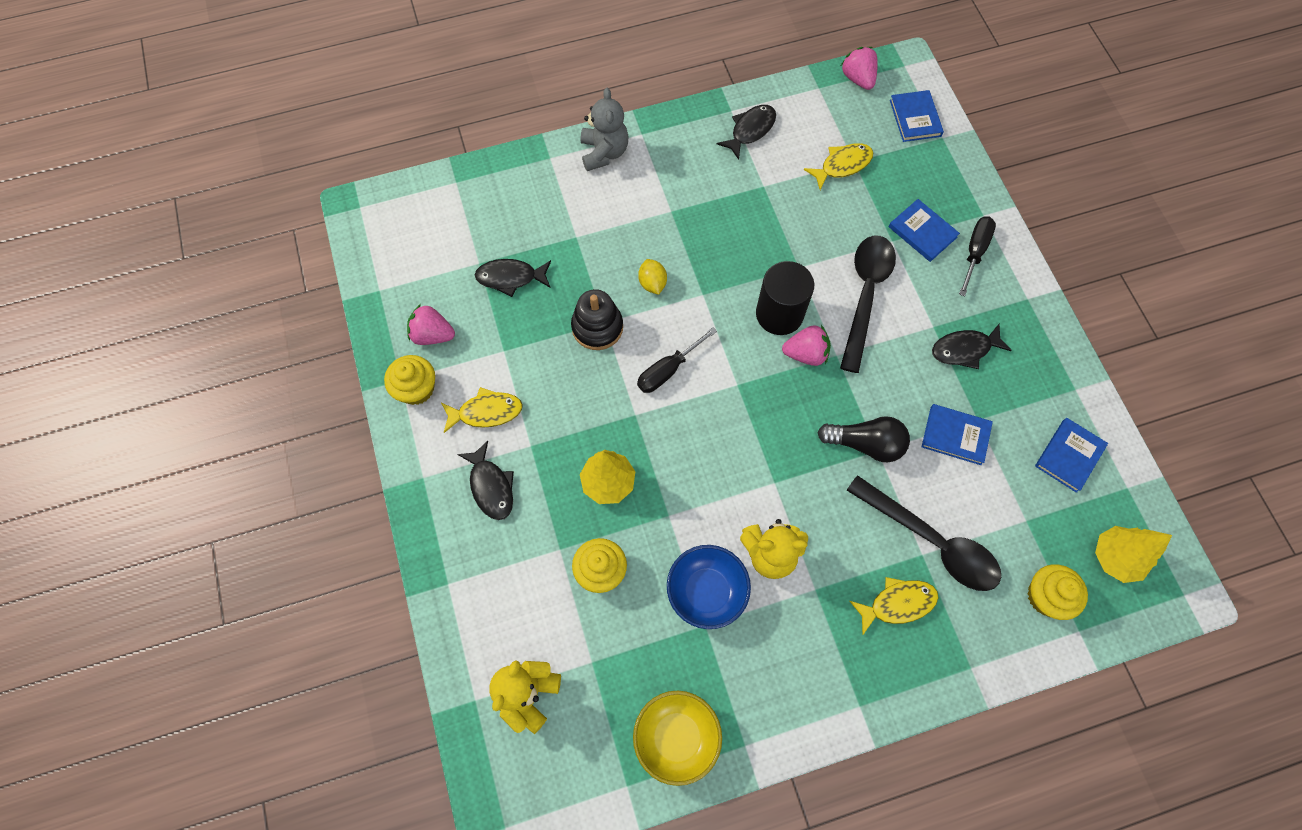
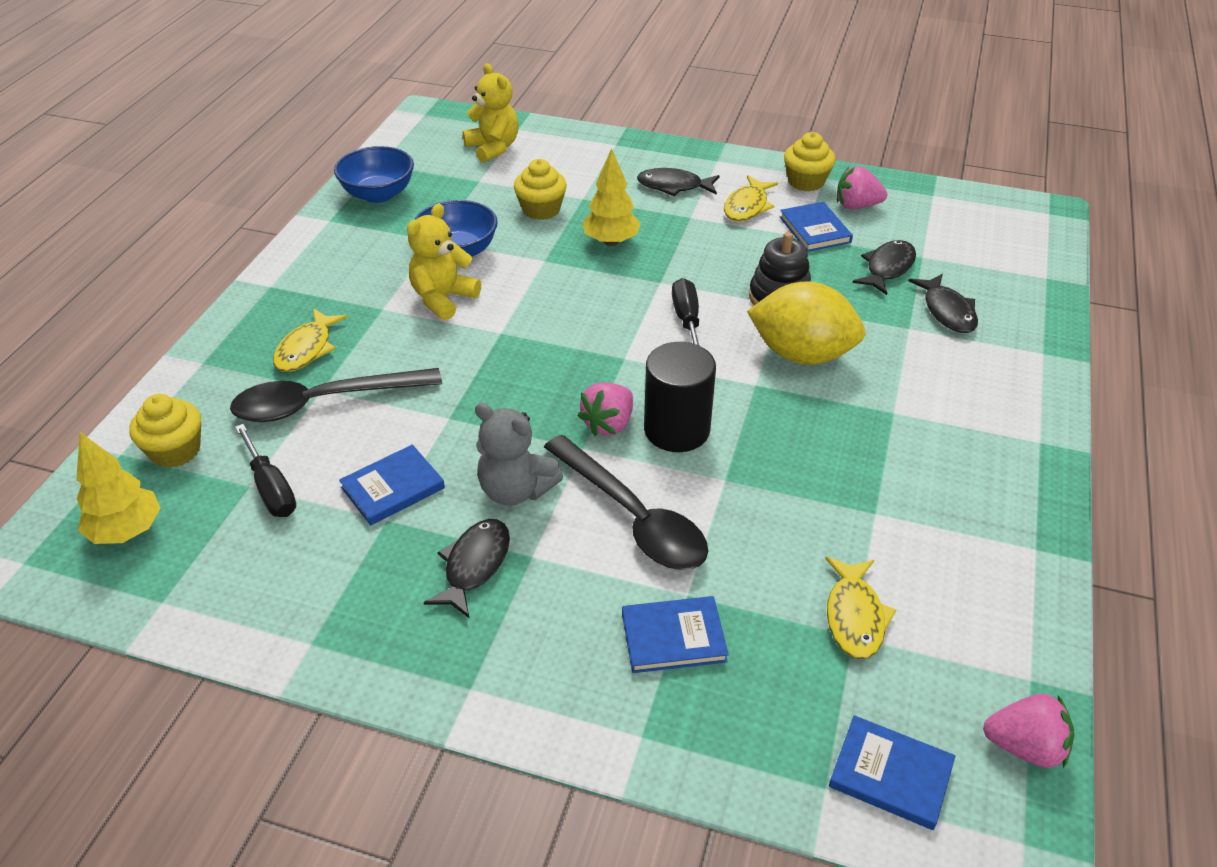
camera: 125 degrees right, 25 degrees down
(432, 335) = (856, 206): pink strawberry -> pink strawberry turned 135 degrees counterclockwise
(604, 152) = (1025, 397): grey teddy bear -> grey teddy bear (515, 490)
(652, 283) = (802, 354): yellow lemon -> yellow lemon, size x2.19
(676, 737) = (378, 194): yellow bowl -> blue bowl
(750, 130) = (984, 550): black fish -> black fish (947, 311)
(865, 444) = (465, 413): black light bulb -> none
(974, 252) = (591, 676): black screwdriver -> black screwdriver (270, 488)
(1069, 456) = (256, 573): blue book -> blue book (815, 230)

